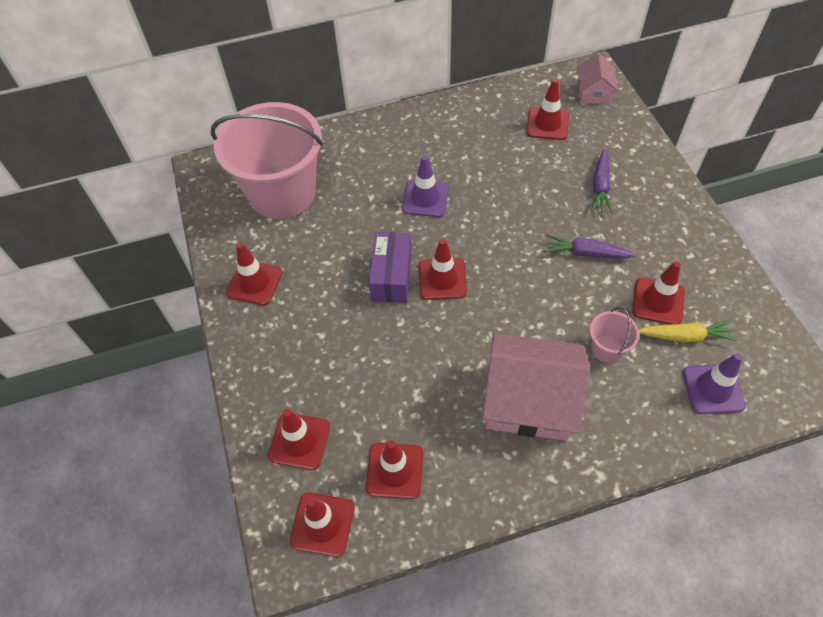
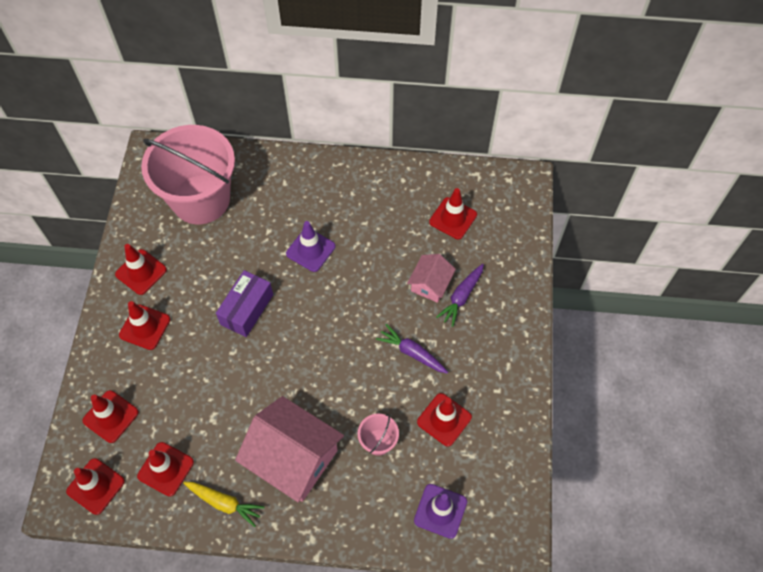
camera: 20 degrees right, 5 degrees up
(442, 279) = (284, 328): red traffic cone -> red traffic cone (145, 327)
(593, 92) = (512, 202): pink house -> pink house (430, 284)
(685, 336) = (446, 458): yellow carrot -> yellow carrot (224, 503)

